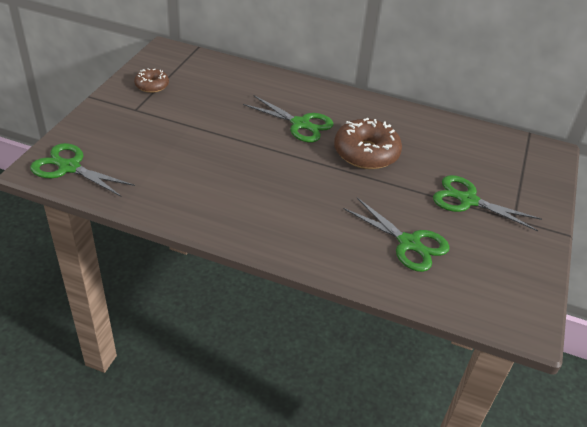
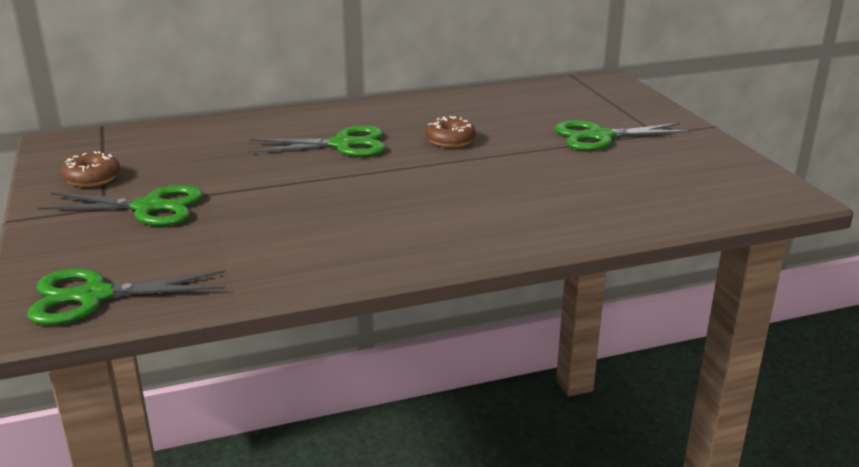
camera: 35 degrees left, 15 degrees down
(366, 153) = (450, 140): brown donut -> brown donut, size x0.55
(408, 243) = (604, 187): green scissors -> green scissors (148, 207)

